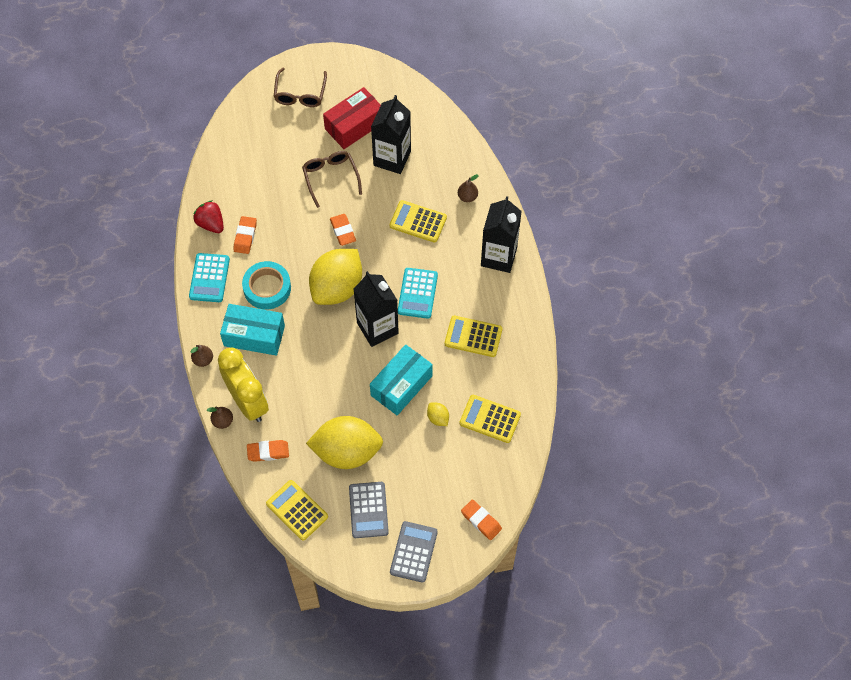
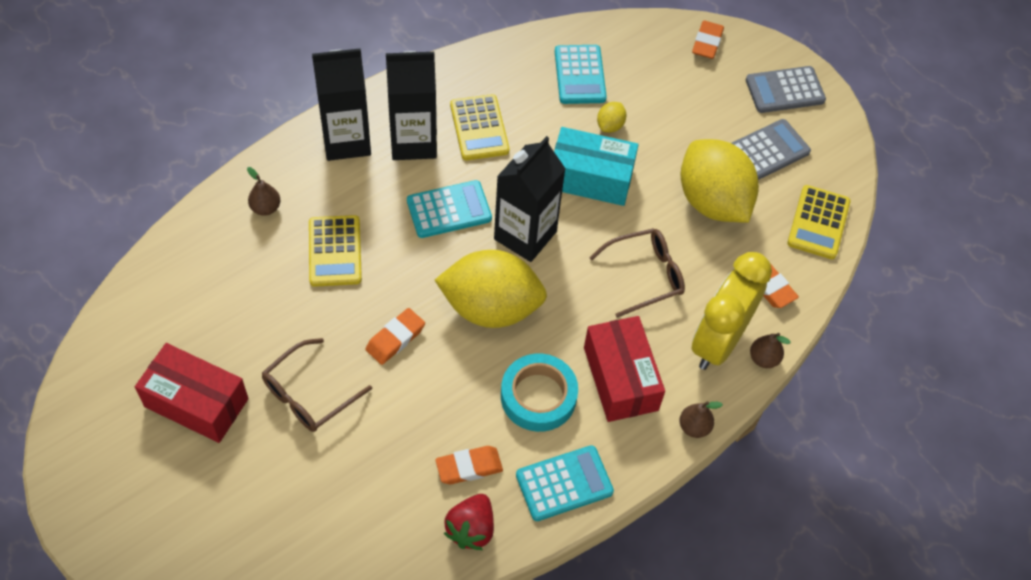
camera: 120 degrees left, 5 degrees down
(254, 336) = (620, 378): turquoise box -> red box
(300, 94) = (162, 511): brown glasses -> brown glasses (645, 275)
(392, 158) = (238, 326): black carton -> black carton (413, 142)
(490, 419) = (579, 75): yellow calculator -> turquoise calculator

